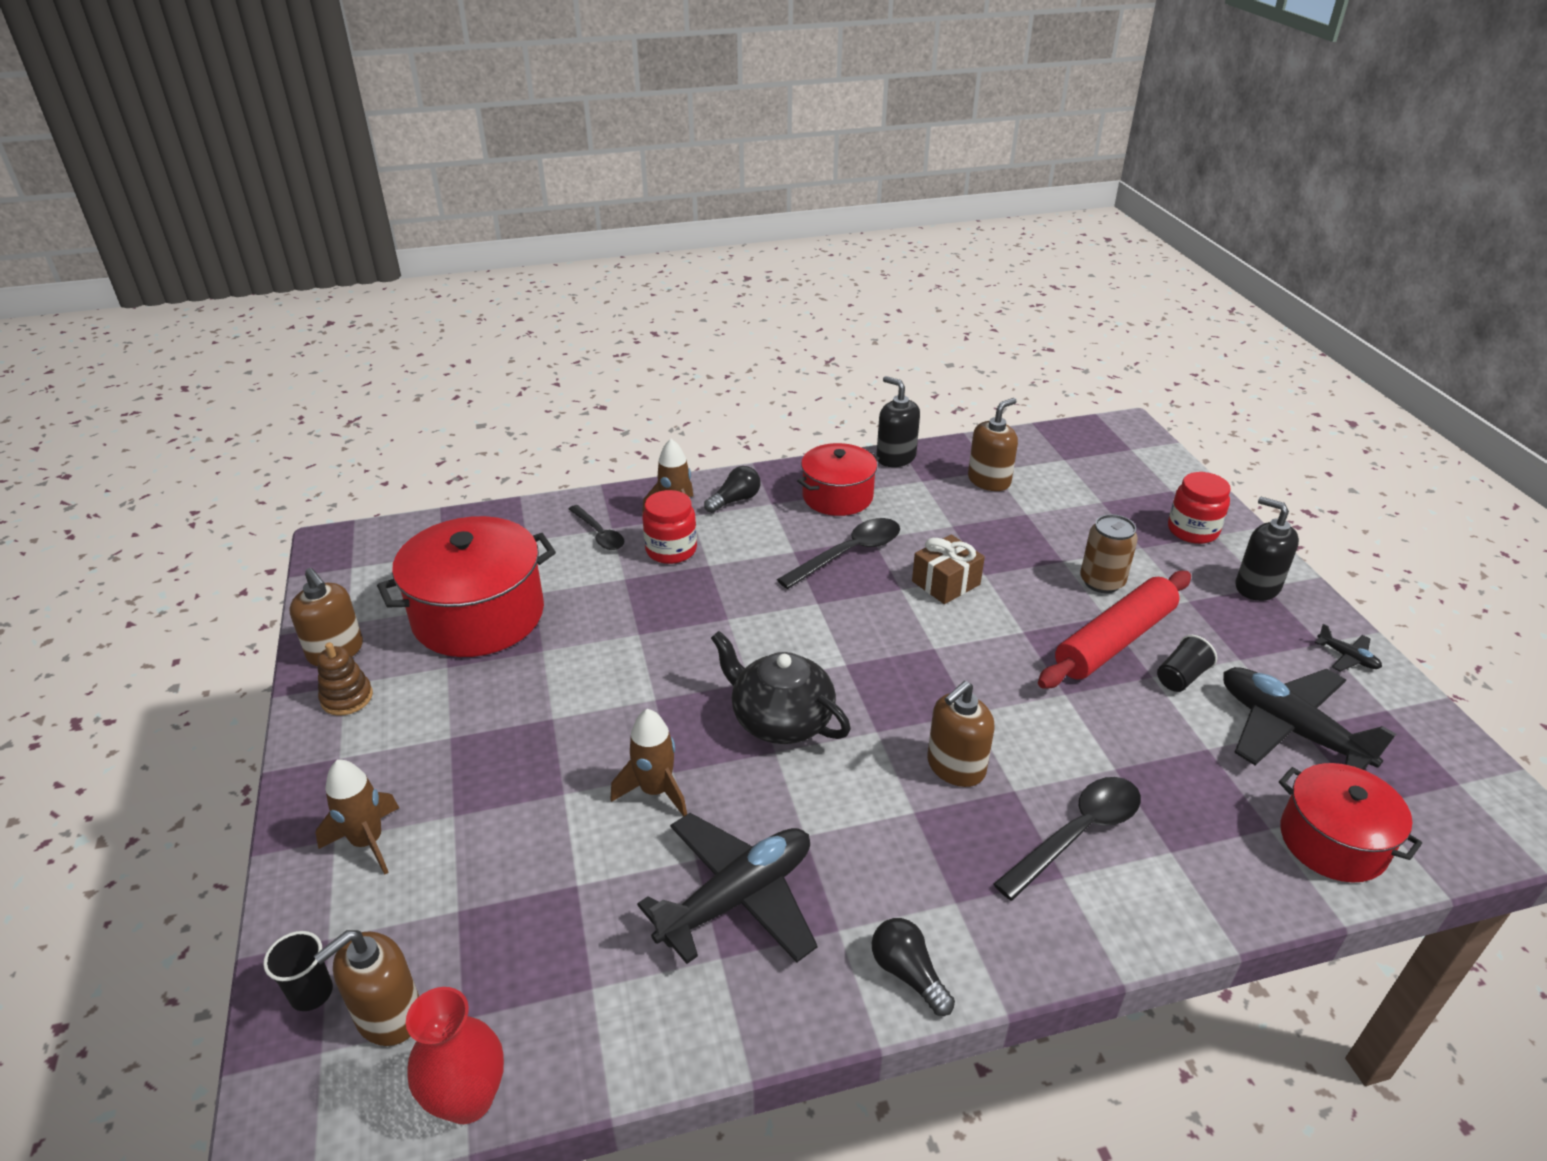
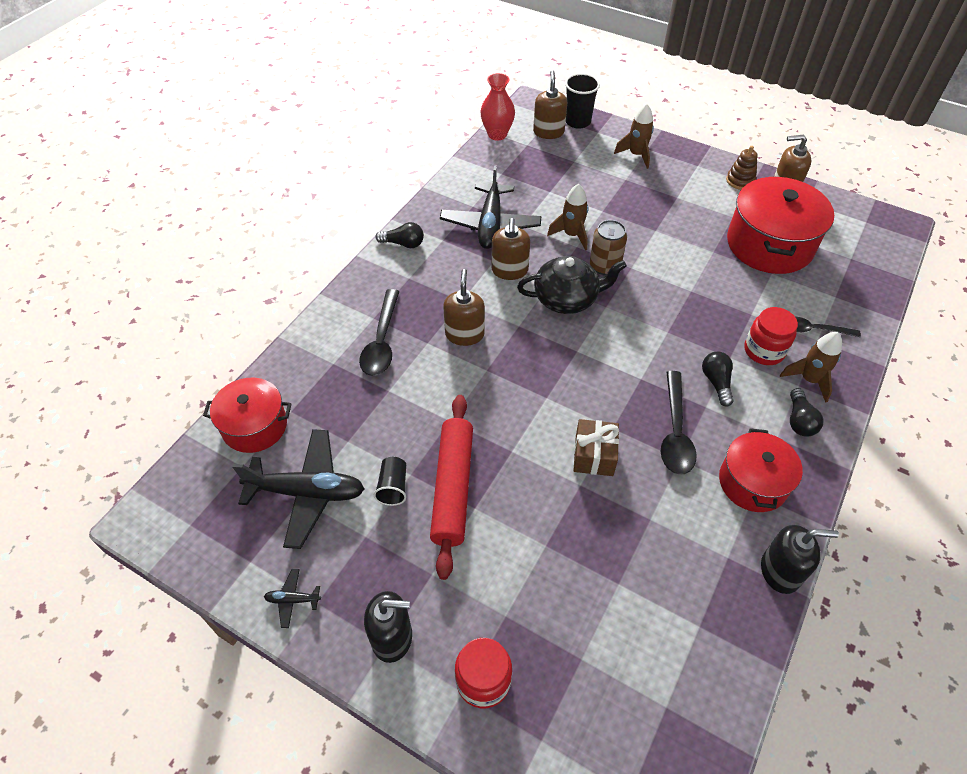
camera: 135 degrees right, 15 degrees up
(311, 993) = (578, 122): black cup -> black cup, size x1.55
(754, 558) = (716, 382): none -> black light bulb
(989, 480) = (686, 605): brown soap dispenser -> brown soap dispenser (509, 270)
(1102, 582) = (503, 543): brown can -> brown can (605, 266)

